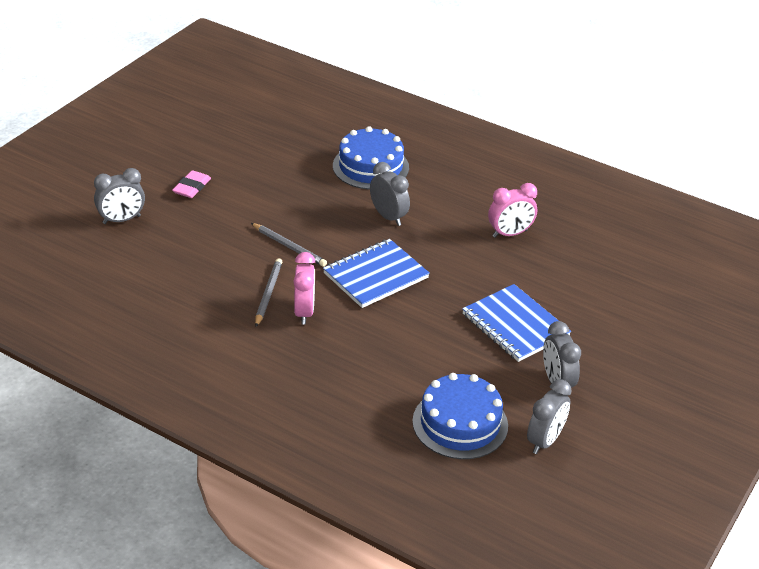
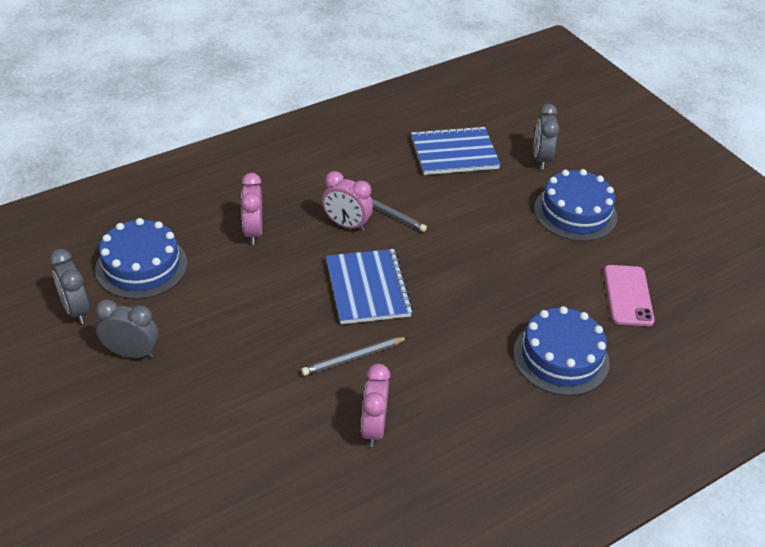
camera: 115 degrees right, 5 degrees up
(192, 187) = (575, 212): pink eraser -> blue cake
(279, 147) = (628, 295): none -> pink phone
(289, 246) = (446, 246): grey pencil -> grey pencil (353, 358)
(358, 368) = (253, 232): none -> pink clock
(388, 217) = (458, 335): grey clock -> none
(515, 325) = (228, 360): blue notebook -> blue notebook (454, 153)

